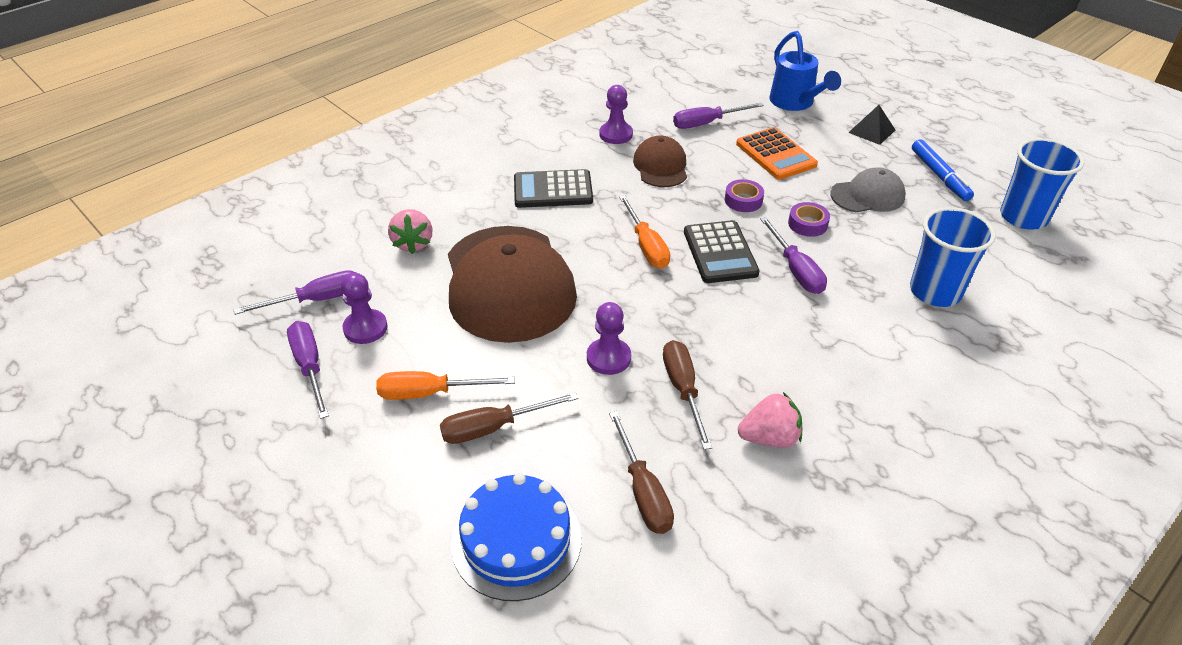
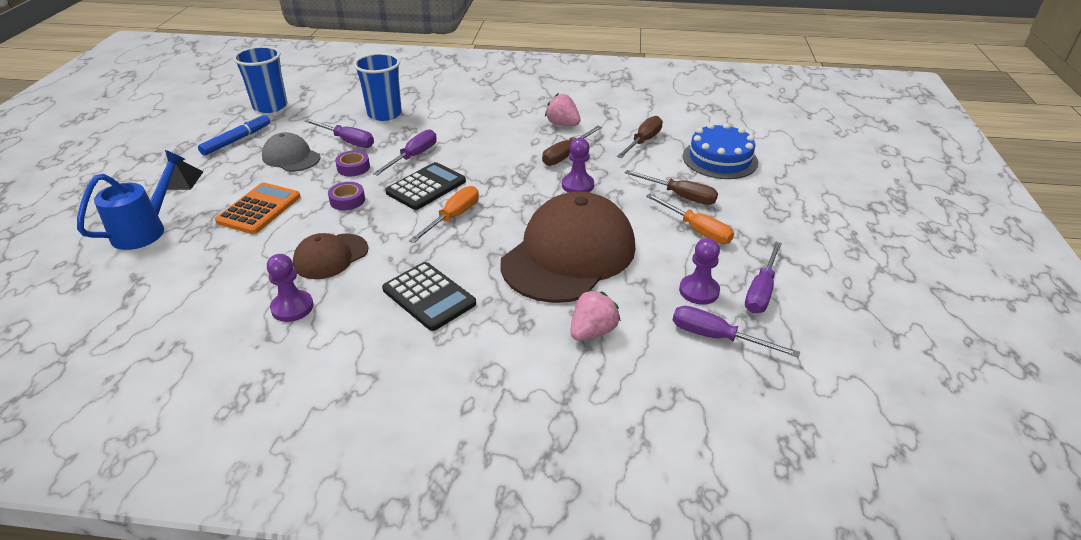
camera: 130 degrees left, 5 degrees down
(706, 123) = (225, 263): purple screwdriver -> purple screwdriver (347, 141)

